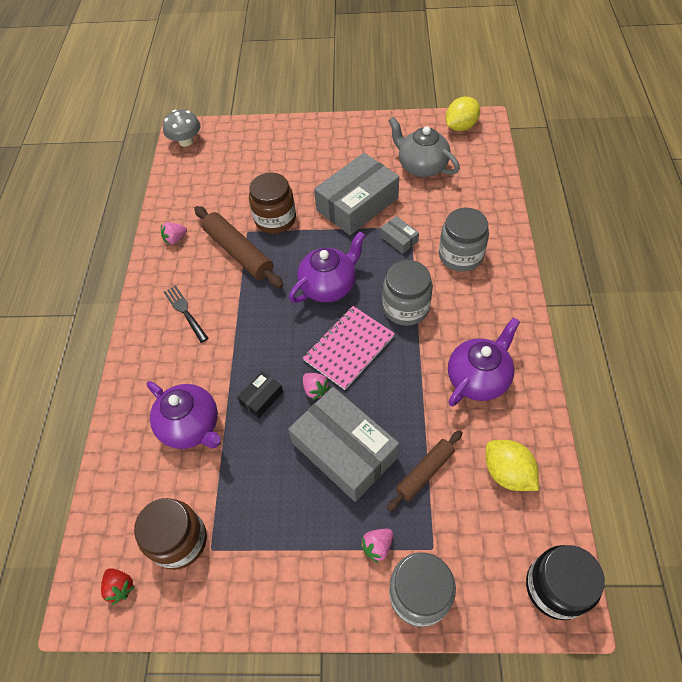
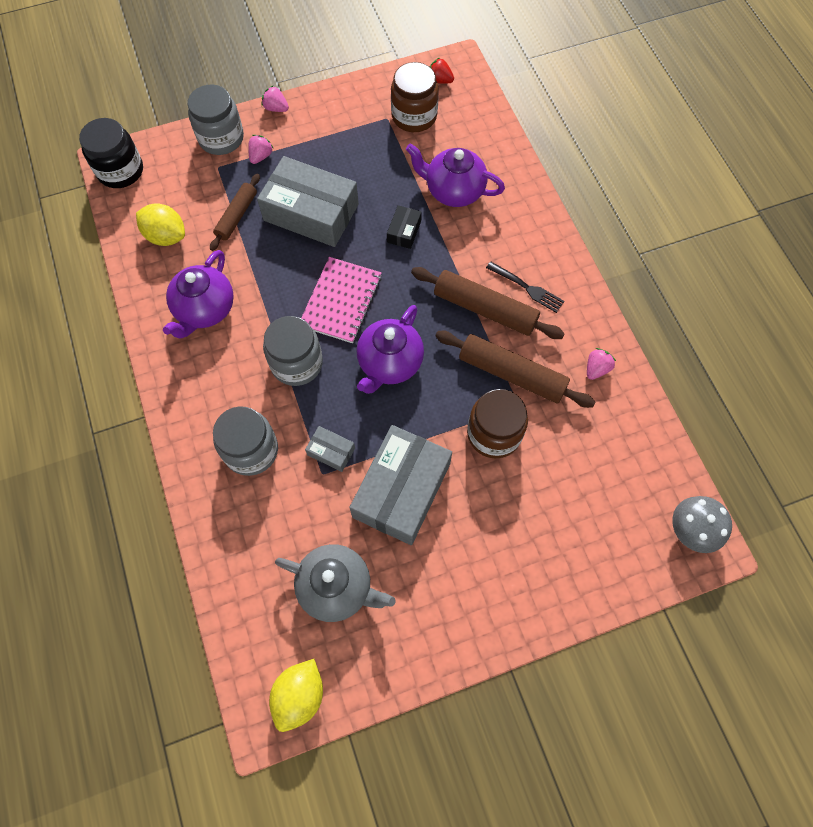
camera: 155 degrees right, 10 degrees up
(230, 305) = (485, 309): none -> brown rolling pin
(315, 389) = (357, 253): pink strawberry -> pink strawberry (276, 108)

